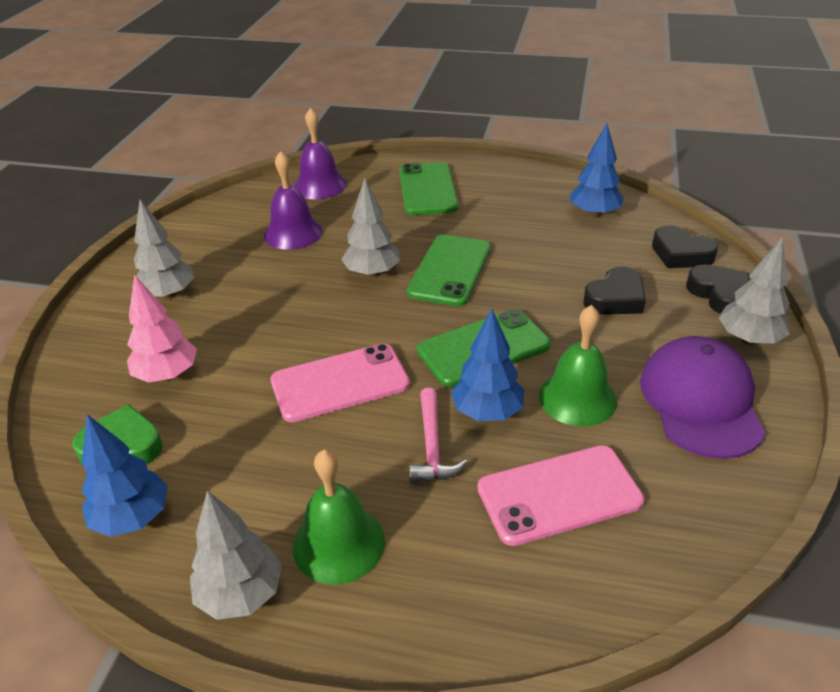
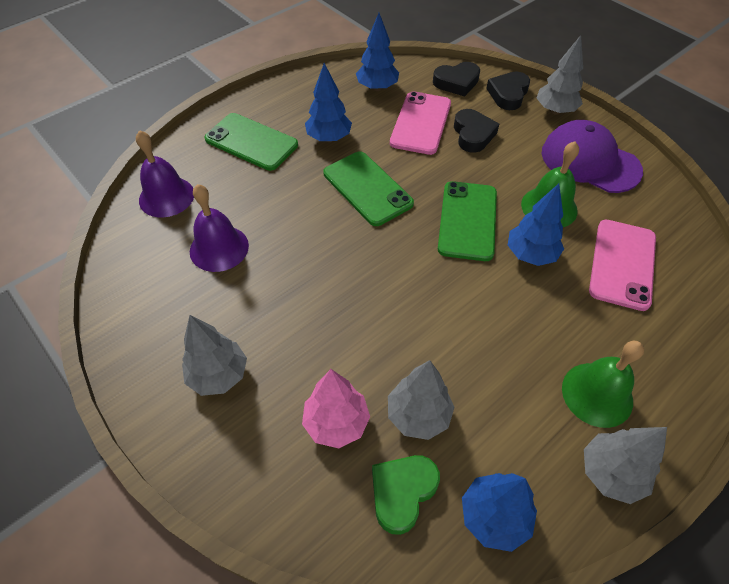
camera: 55 degrees left, 15 degrees up
(340, 383) = (440, 314): pink phone -> pink phone (420, 123)
(372, 273) = (327, 230): grey tree -> grey tree (418, 415)
(432, 446) = (542, 299): pink hammer -> none
(486, 221) = (329, 138): none -> blue tree
(719, 294) = (508, 94): black heart -> black heart turned 75 degrees counterclockwise

